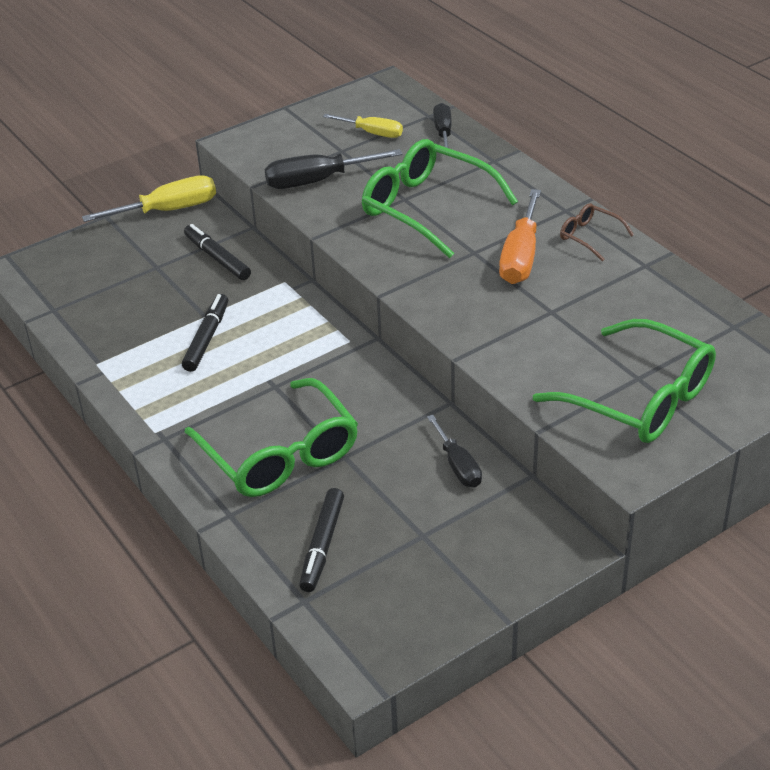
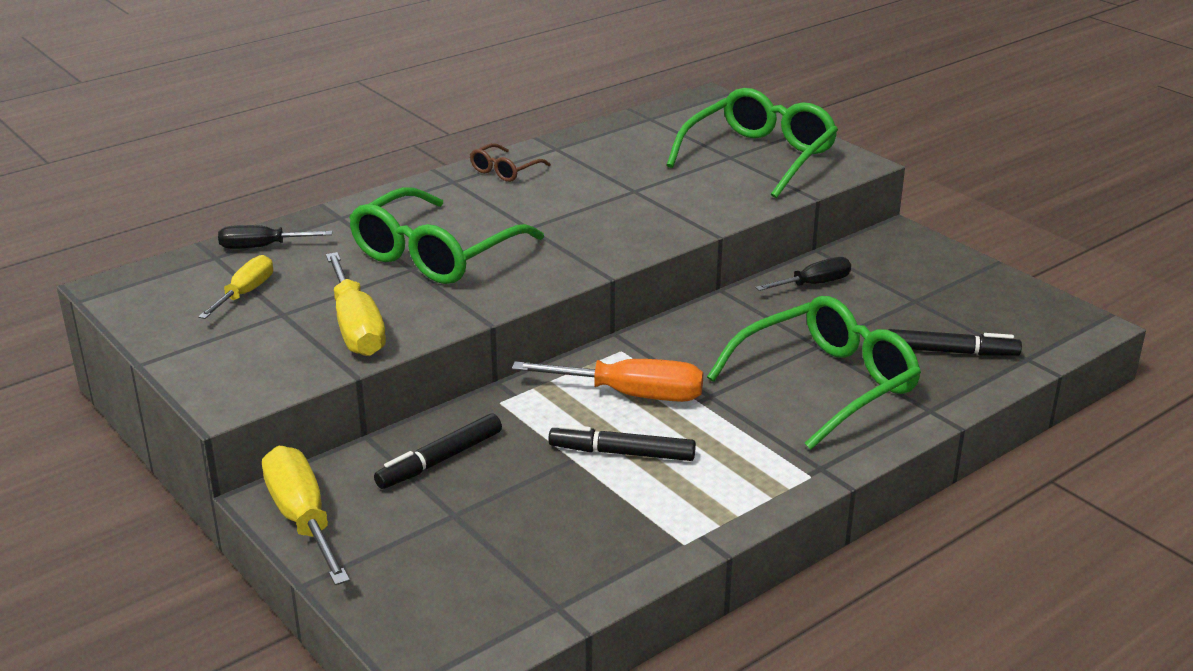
camera: 95 degrees left, 10 degrees down
(317, 181) = (356, 328): black screwdriver -> yellow screwdriver
(520, 257) = (539, 204): orange screwdriver -> orange screwdriver (632, 395)

